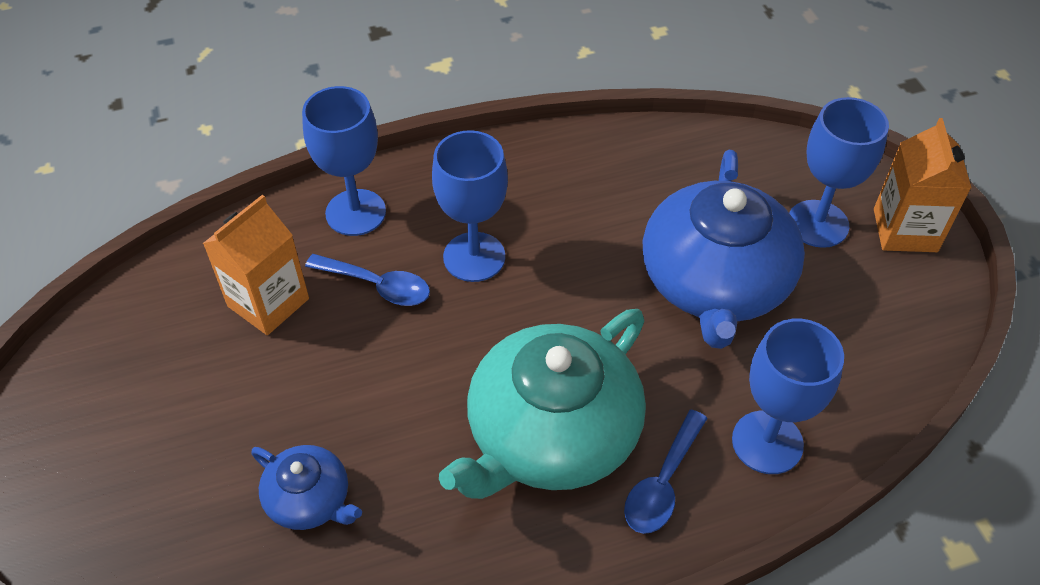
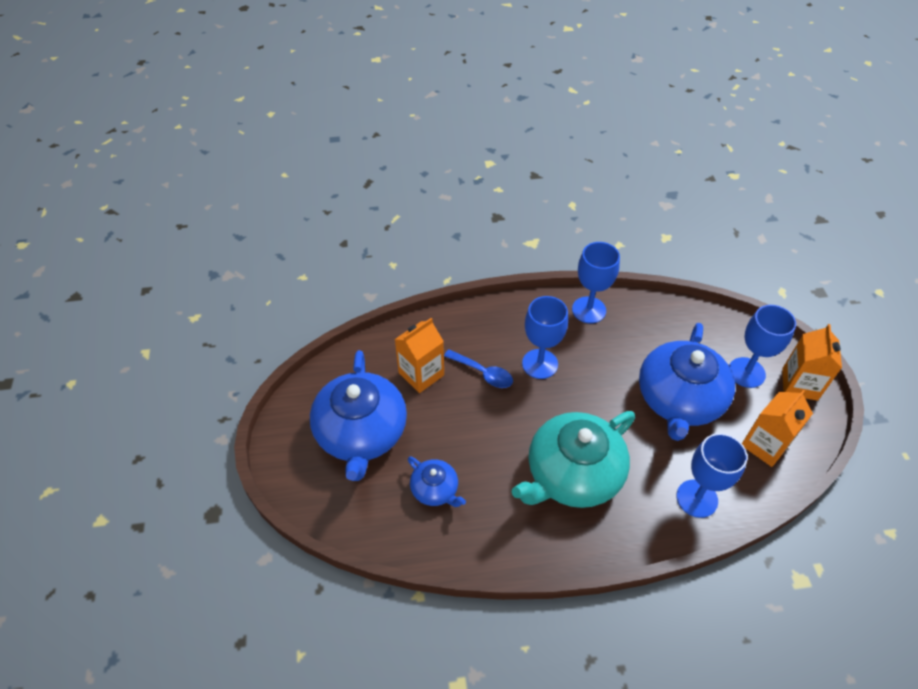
camera: 10 degrees right, 0 degrees up
(166, 420) = (361, 433): none -> blue teapot
(355, 212) = (474, 328): blue goblet -> blue goblet (589, 310)
(662, 483) = (633, 512): blue spoon -> none
(865, 336) = (765, 445): none -> orange carton

